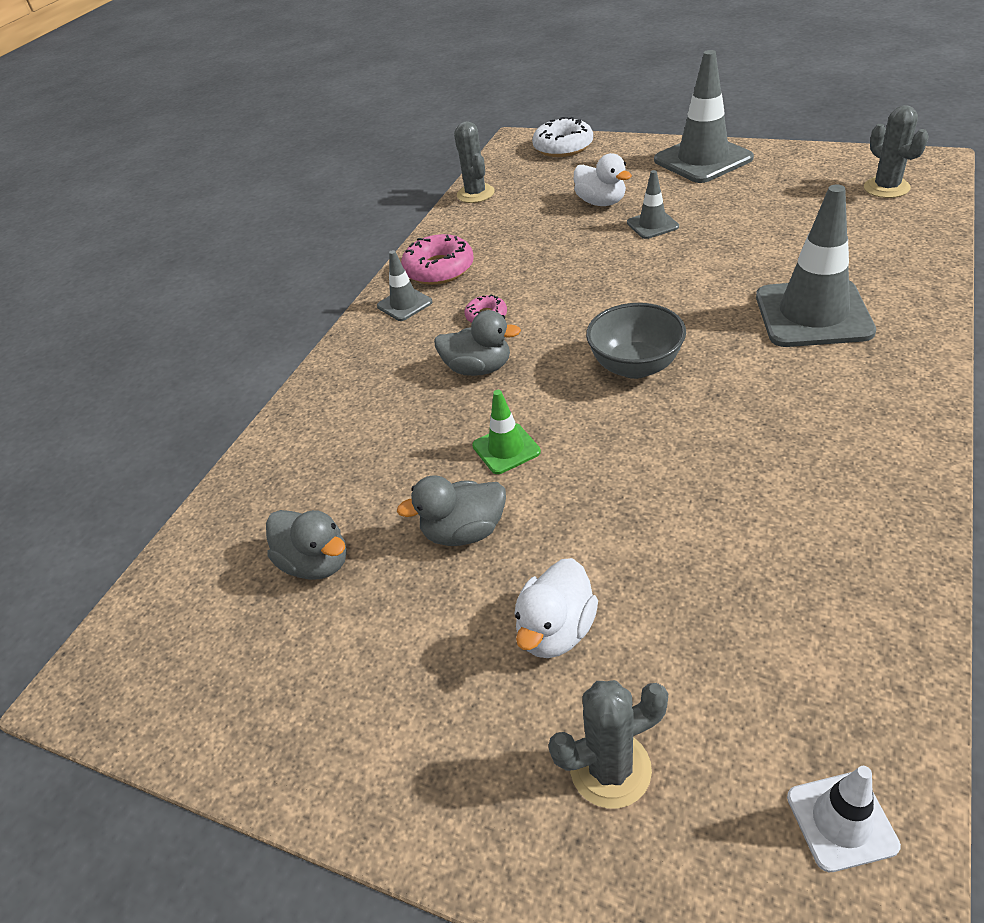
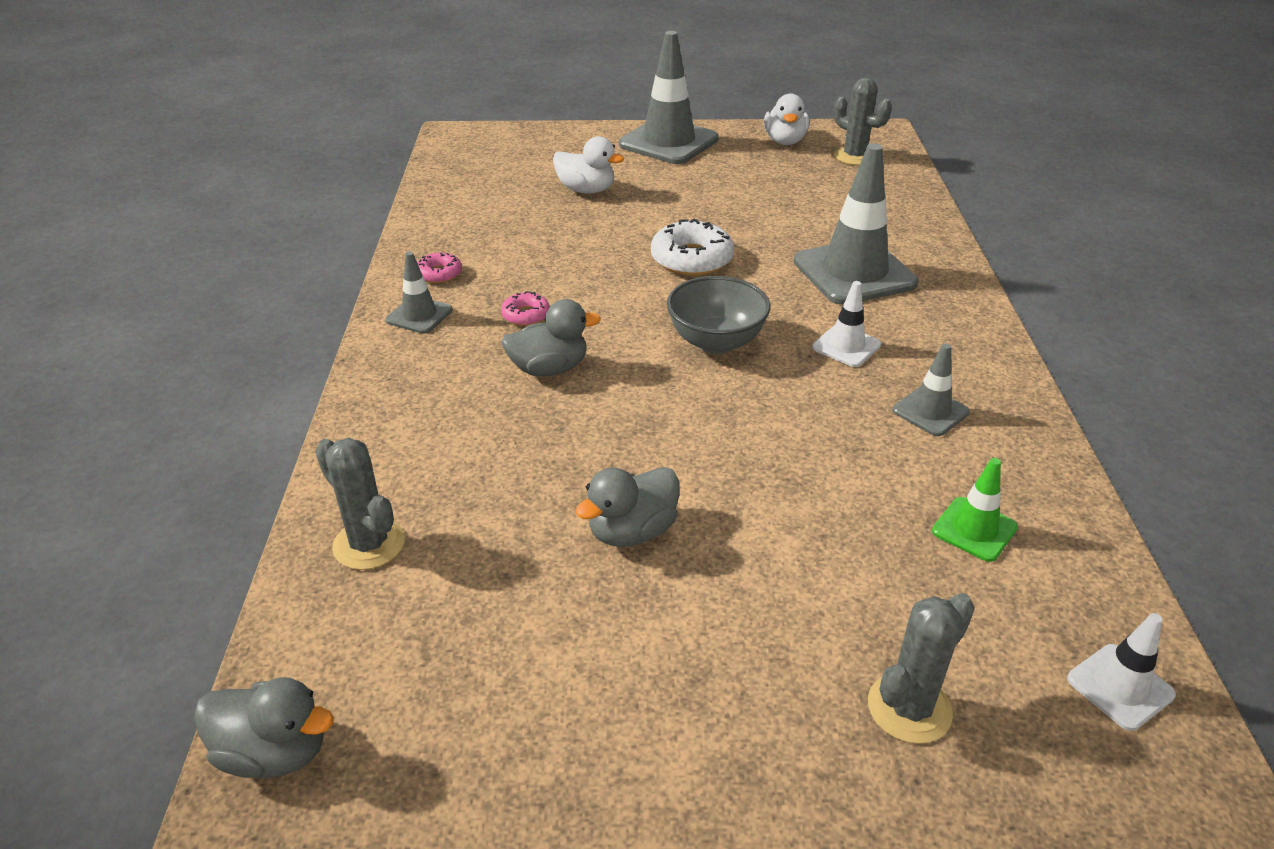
camera: 30 degrees left, 5 degrees down
(316, 563) = (478, 602): grey duck -> grey duck (274, 752)
(439, 269) = (439, 274): pink donut -> pink donut, size x0.54
(475, 194) = (436, 192): grey cactus -> grey cactus (369, 544)
(506, 449) = (628, 442): green traffic cone -> green traffic cone (974, 529)
(556, 630) = (784, 600): white duck -> white duck (785, 141)
(563, 146) = (510, 138): white donut -> white donut (691, 259)
(652, 225) = (654, 207): grey traffic cone -> grey traffic cone (930, 411)
(759, 391) = (846, 346): none -> white traffic cone

